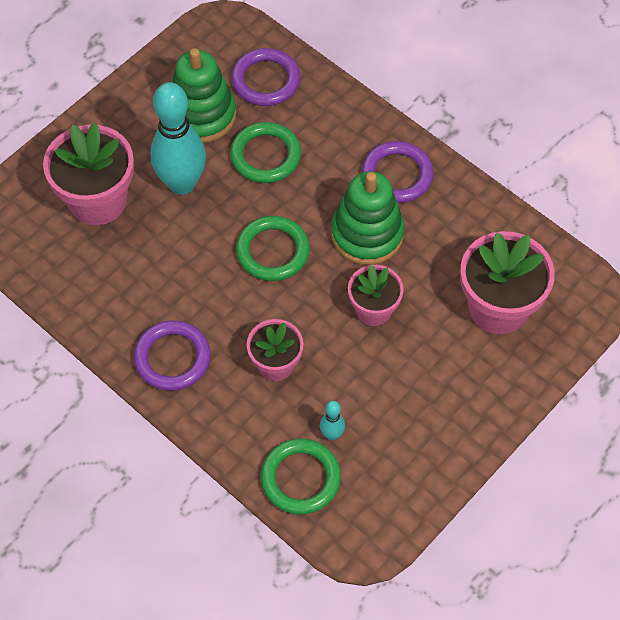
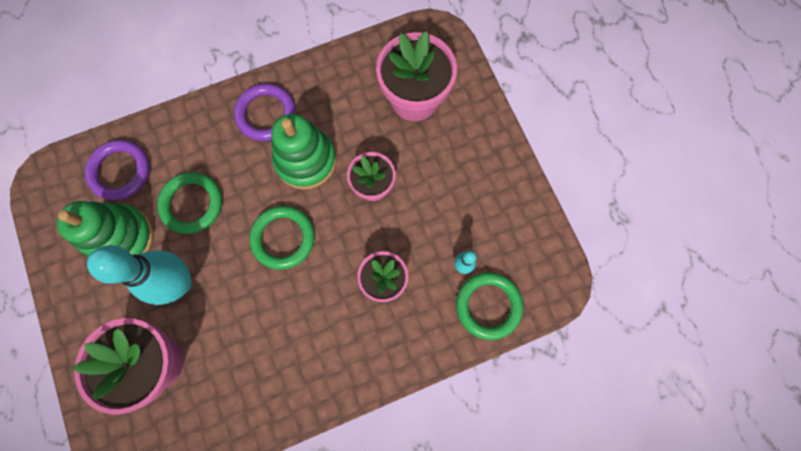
camera: 65 degrees left, 15 degrees up
(172, 358) = (339, 361): purple ring -> none

